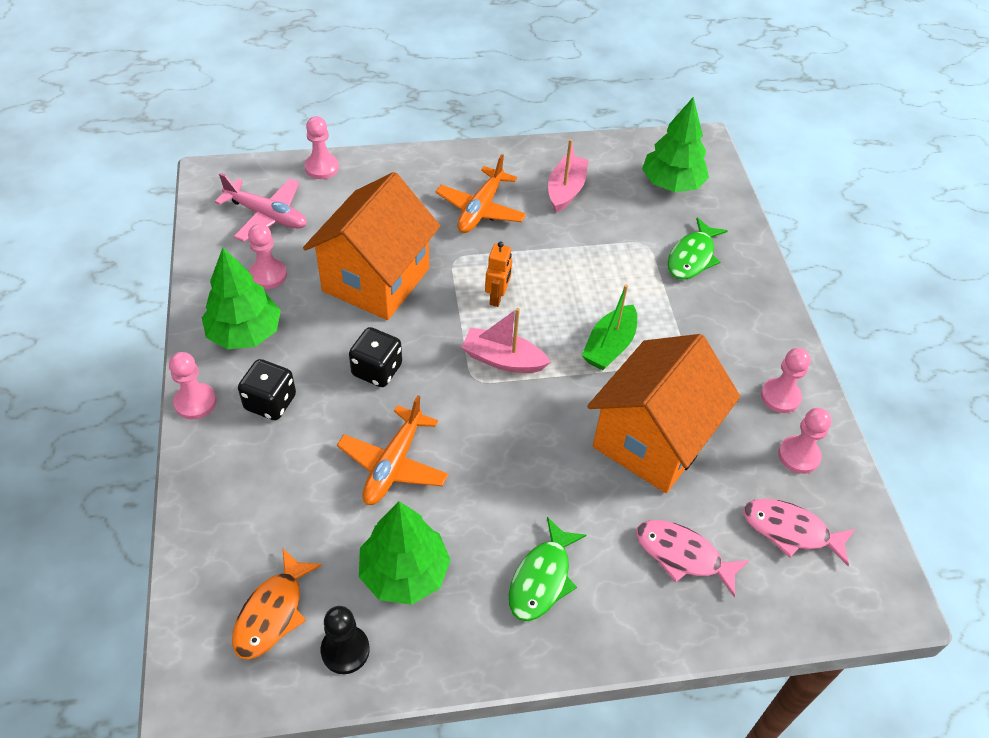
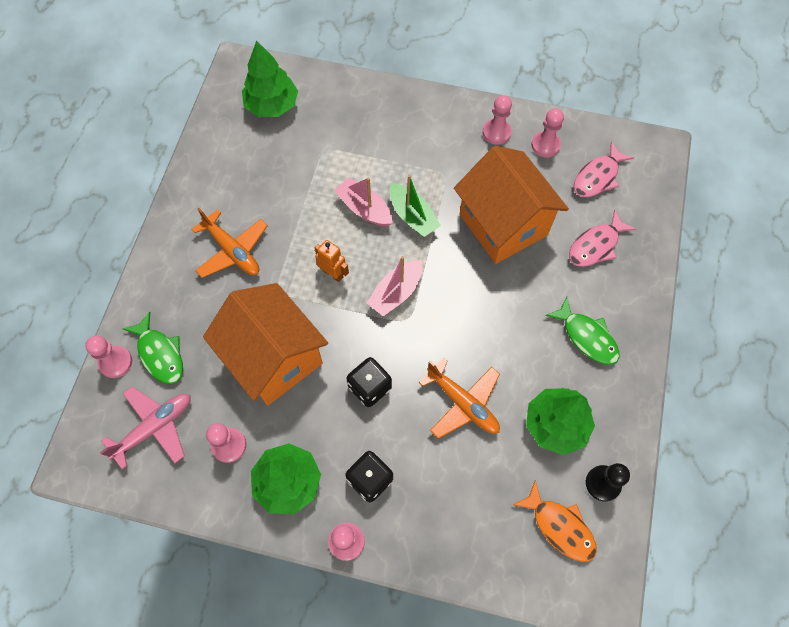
camera: 65 degrees left, 15 degrees up
(566, 190) = (242, 180): pink boat -> pink boat (364, 209)
(692, 257) = (352, 126): green fish -> green fish (160, 354)

